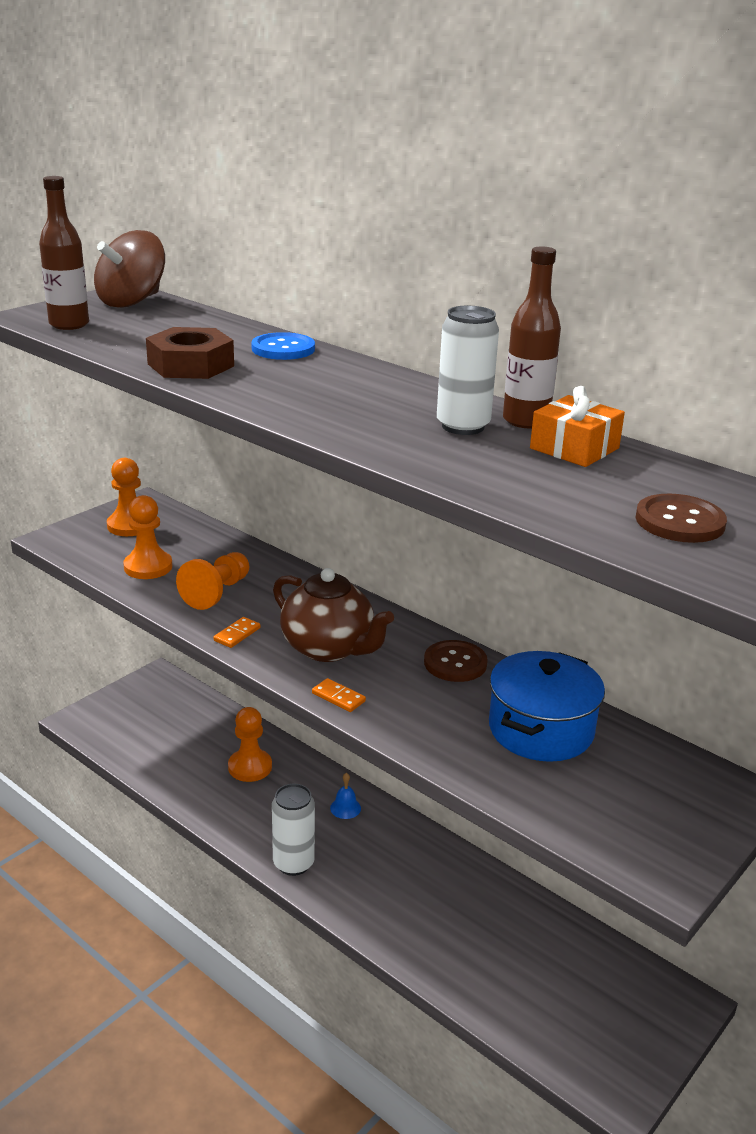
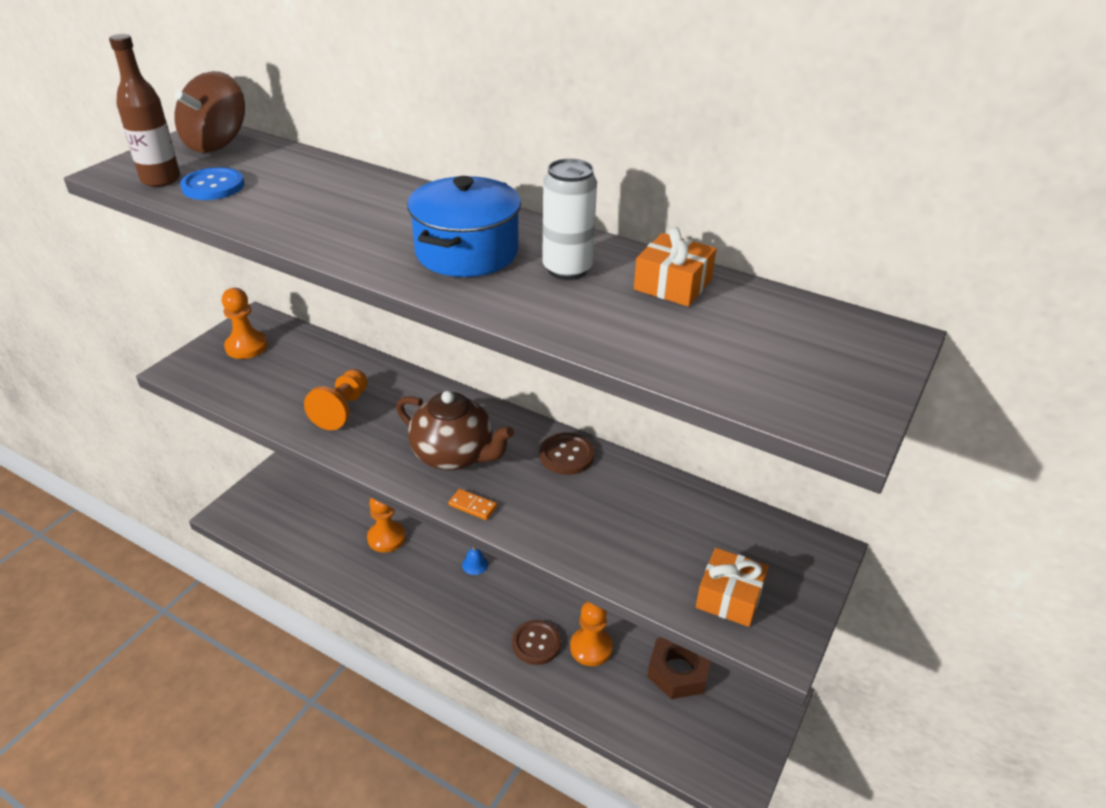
camera: 10 degrees left, 10 degrees up
(148, 567) = (273, 390): orange pawn -> orange pawn (591, 647)
(190, 365) = (293, 220): brown nut -> brown nut (678, 671)
(237, 634) = (369, 452): orange domino -> none
(283, 349) = (378, 189): blue button -> blue button (213, 186)
(293, 863) = (440, 624): white can -> none
(526, 421) = (622, 255): brown bottle -> none
(541, 730) = (651, 513): blue pot -> blue pot (467, 252)
(615, 822) = (729, 597): none -> orange gift
(679, 521) = (786, 363): brown button -> brown button (536, 643)

